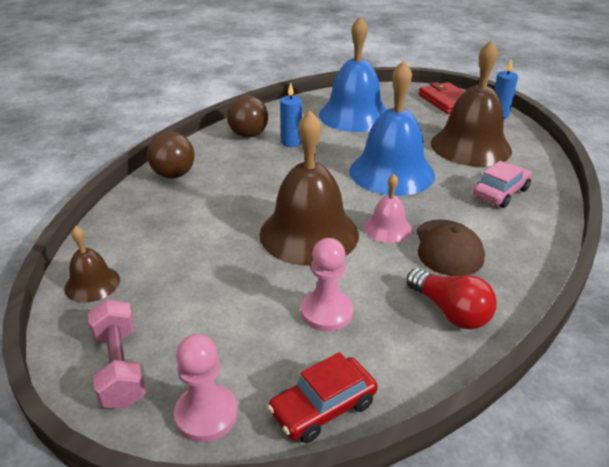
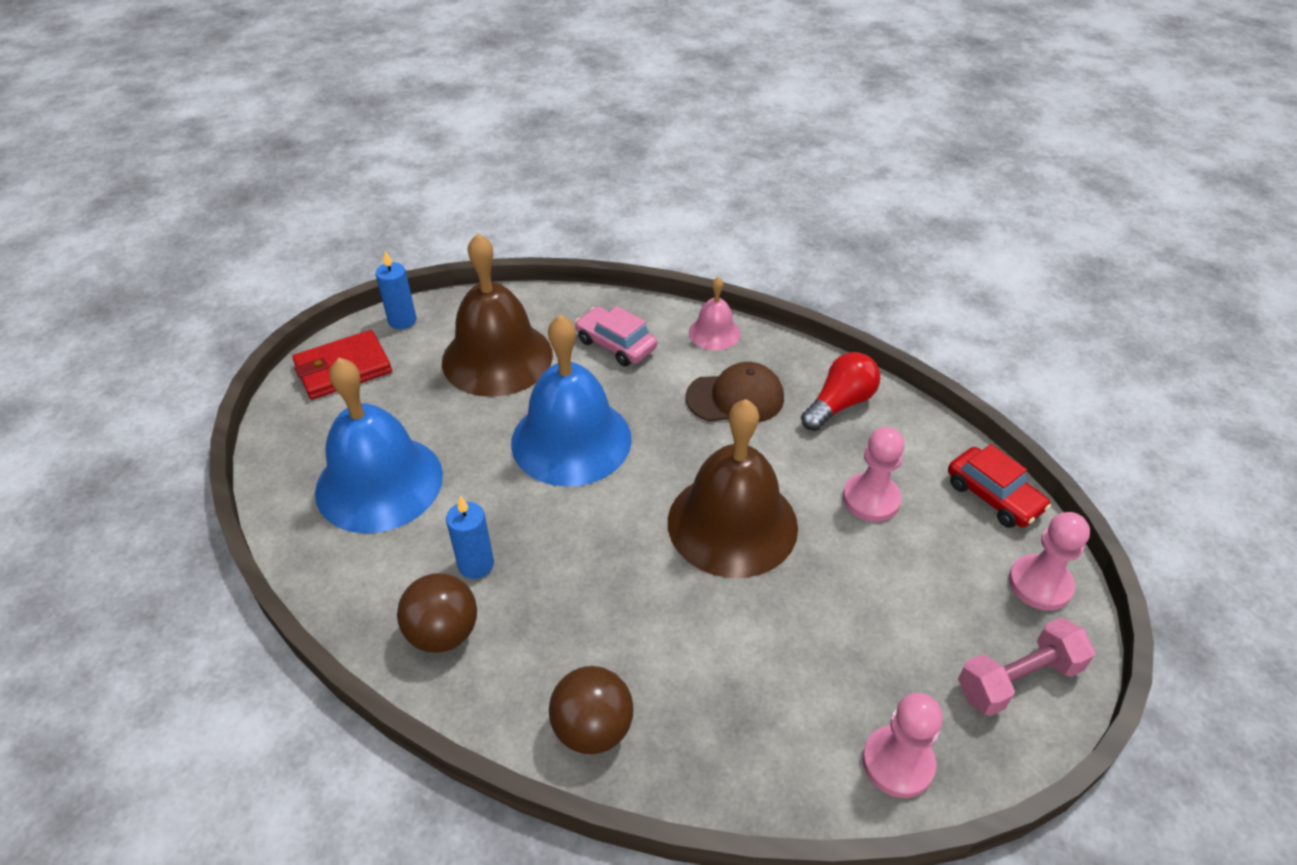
camera: 95 degrees left, 10 degrees up
(92, 284) = (897, 763): brown bell -> pink pawn
(387, 228) = (706, 447): pink bell -> pink bell (714, 332)

